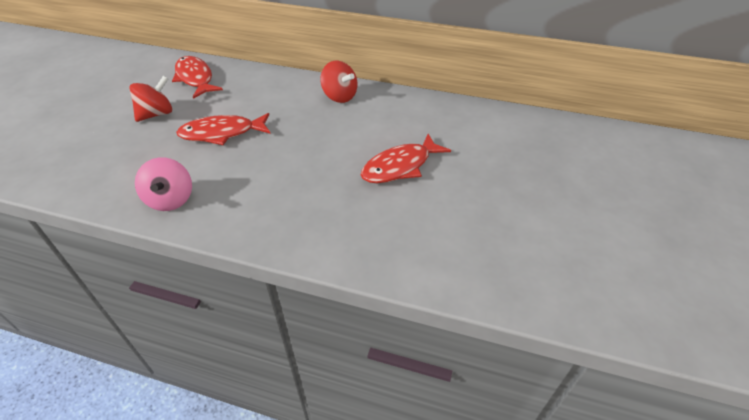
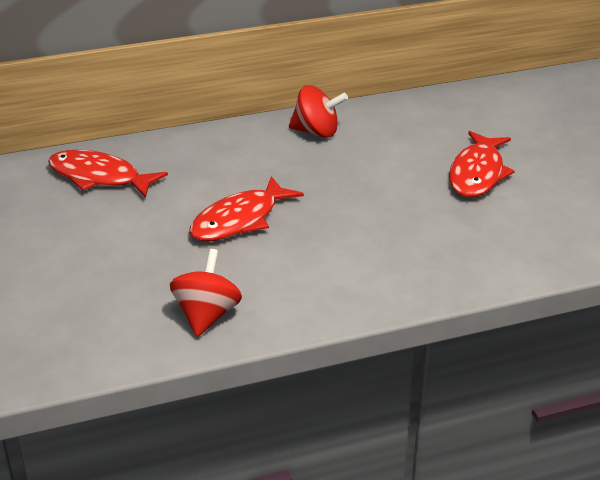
camera: 35 degrees left, 10 degrees down
(157, 114) = (119, 234): red spinning top -> red spinning top (207, 315)
(171, 200) = (290, 302): pink spinning top -> none

